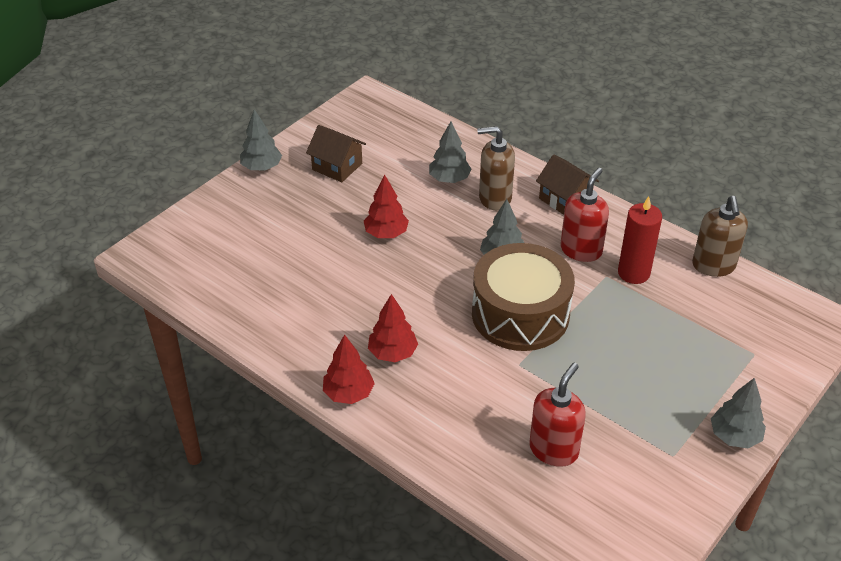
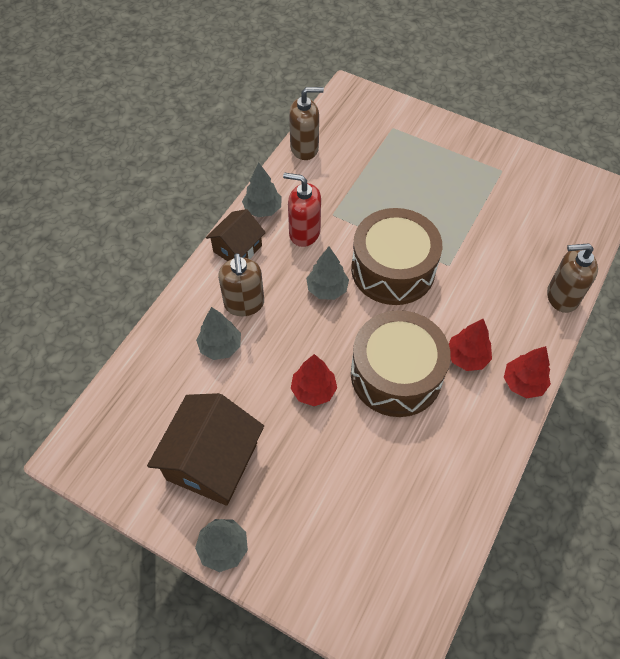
camera: 100 degrees left, 15 degrees up
(337, 166) = (212, 461): brown house -> brown house, size x1.66
(387, 294) = (396, 374): none -> brown drum
(453, 463) = (561, 297): none -> brown soap dispenser
(554, 449) = (524, 236): red soap dispenser -> none
(633, 273) = (324, 197): red candle -> none
(734, 436) = (473, 139): grey tree -> grey tree (263, 209)

